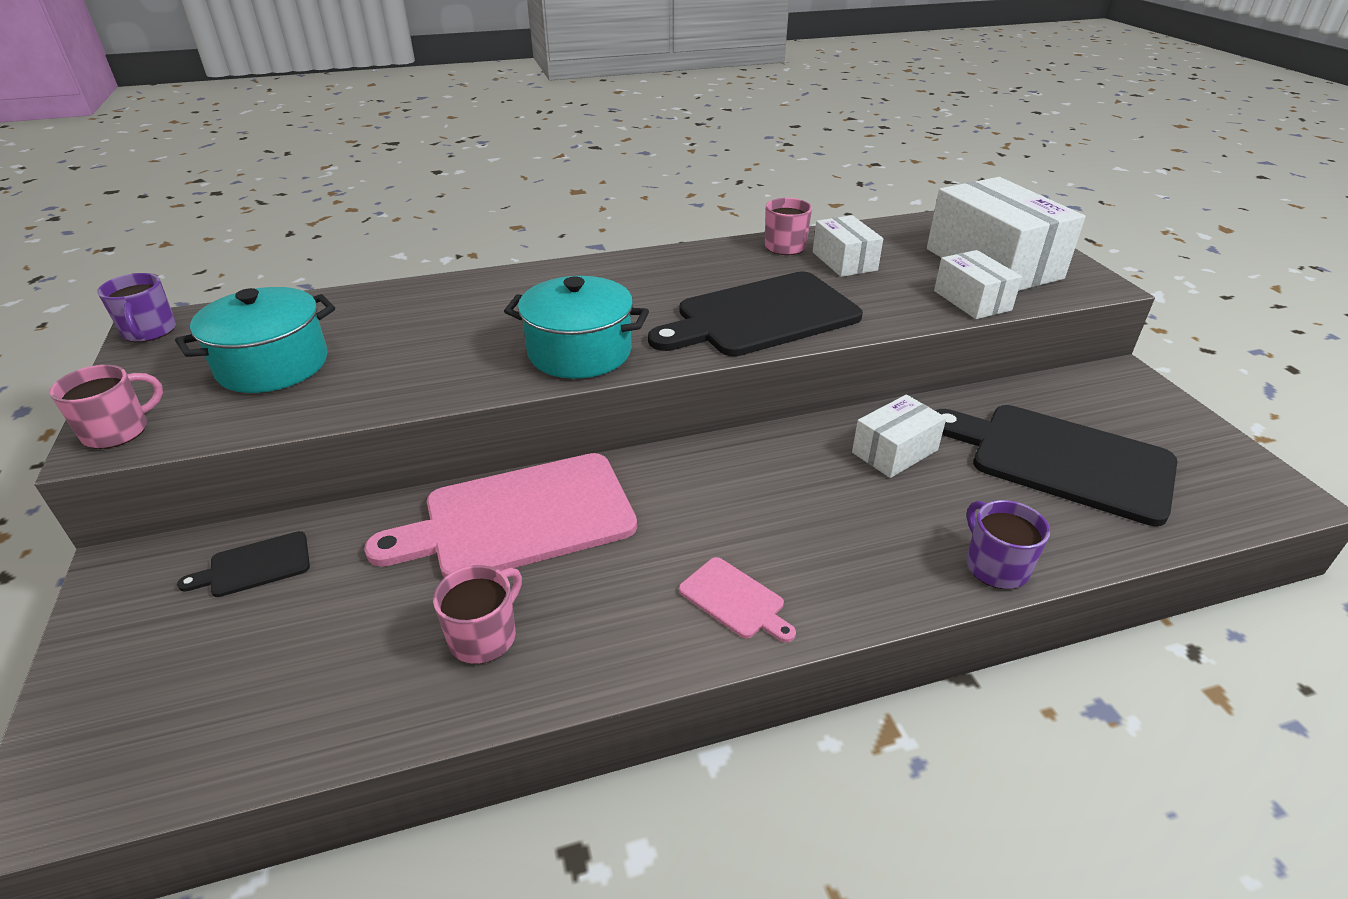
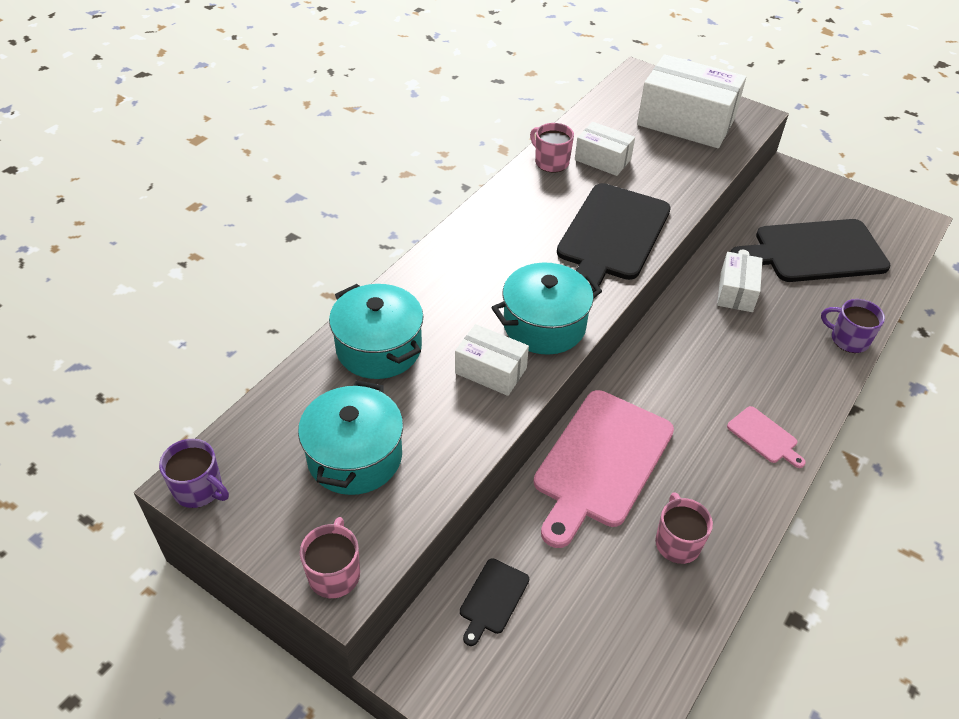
camera: 40 degrees left, 10 degrees up
(417, 307) = (379, 348): none -> turquoise pot
(734, 600) = (764, 436): pink cutting board -> pink cutting board turned 45 degrees clockwise
(972, 300) = (707, 162): white box -> white box (490, 371)

